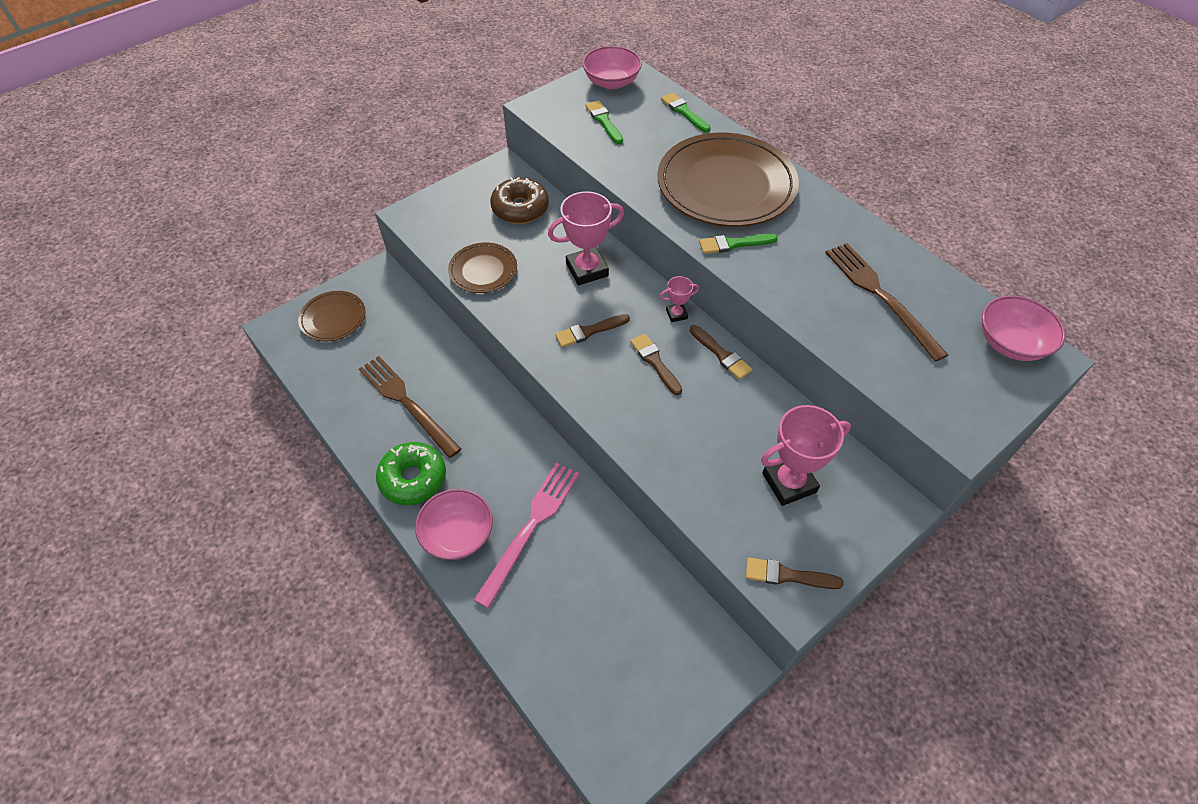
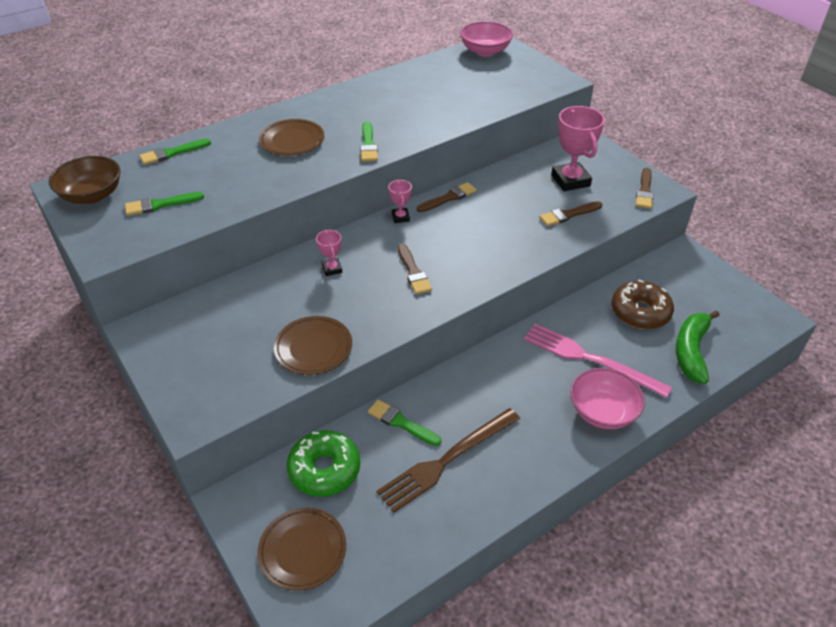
camera: 85 degrees left, 10 degrees down
(413, 478) = (543, 450): green donut -> green donut (324, 469)
(449, 367) = (401, 423): none -> green brush
(520, 208) = (222, 316): brown donut -> brown donut (640, 312)
(548, 641) = (691, 351): none -> green banana
(587, 270) = (332, 269): pink trophy -> pink trophy, size x0.50
(611, 82) = (92, 195): pink bowl -> brown bowl
(655, 362) = (454, 234): brown brush -> brown brush (568, 215)
(726, 185) = (292, 140): brown plate -> brown plate, size x0.50
(880, 296) = (437, 89): brown fork -> none

